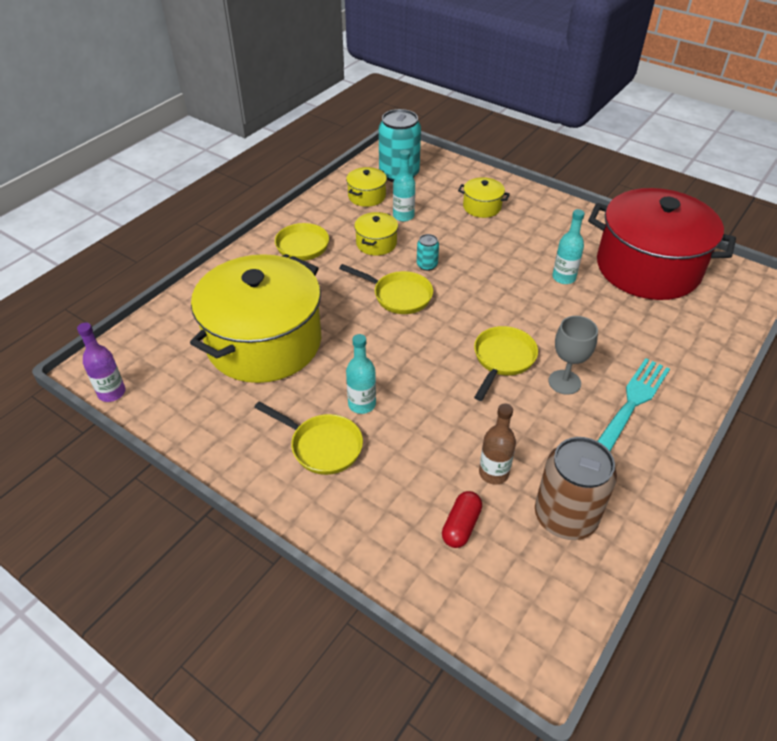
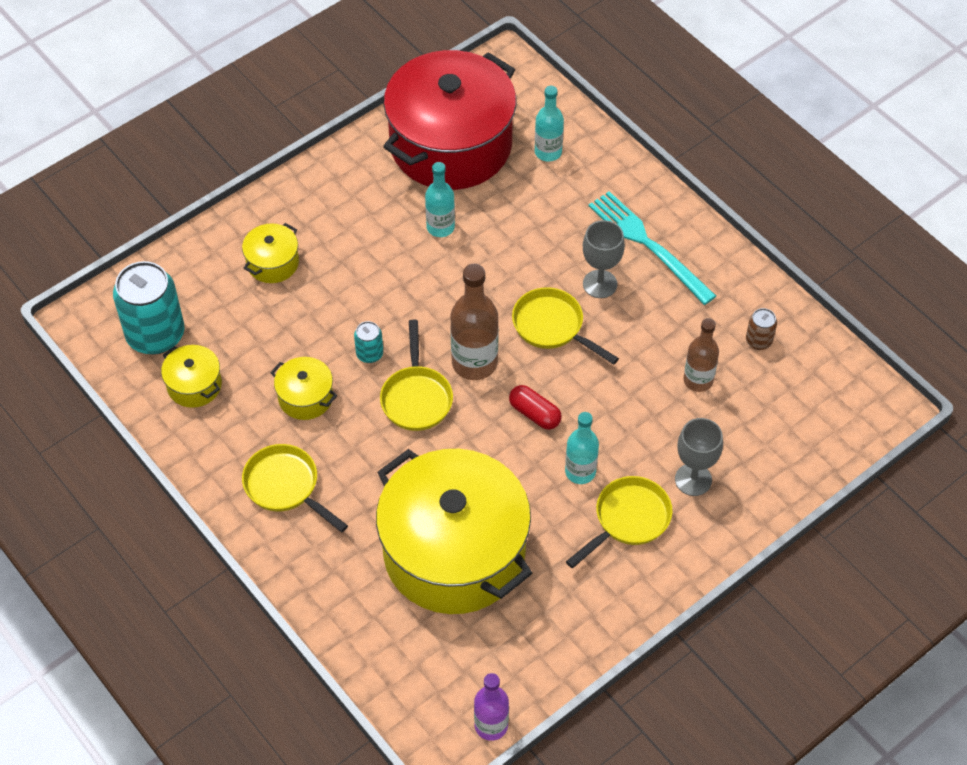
camera: 75 degrees left, 10 degrees up
(379, 488) = (693, 479): none -> grey goblet
(398, 296) = (416, 397): yellow pan -> yellow pan turned 135 degrees clockwise
(403, 216) = (258, 354): turquoise bottle -> turquoise bottle (548, 152)
(444, 320) = (474, 363): none -> brown bottle
(461, 526) = (750, 423): red capsule -> red capsule (534, 414)
(565, 517) = (758, 341): brown can -> brown can, size x0.46

